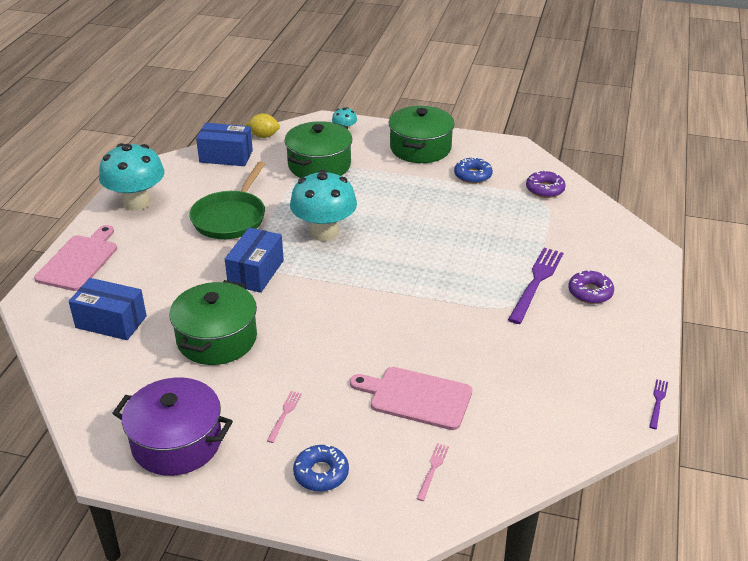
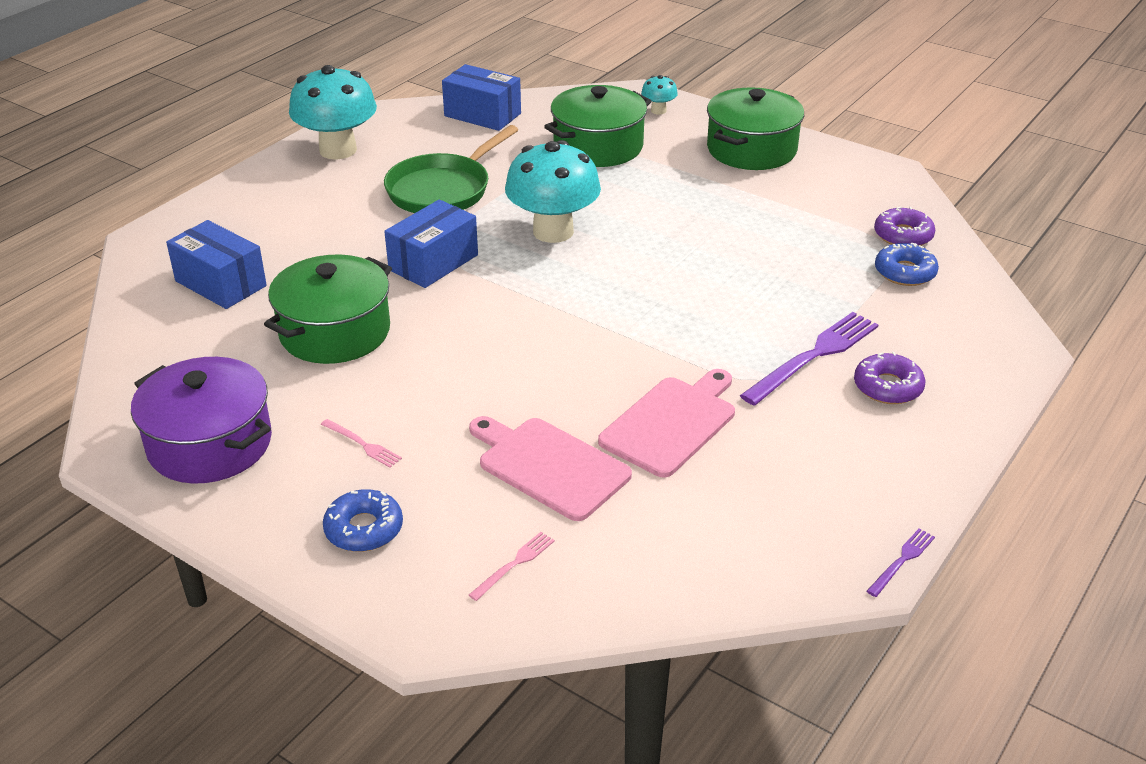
camera: 20 degrees right, 0 degrees up
(79, 261) = (228, 204): pink cutting board -> pink cutting board (671, 423)
(263, 136) = (546, 98): yellow lemon -> none
(285, 414) = (362, 444): pink fork -> pink fork turned 90 degrees clockwise
(473, 175) = (806, 198): blue donut -> blue donut (905, 272)

